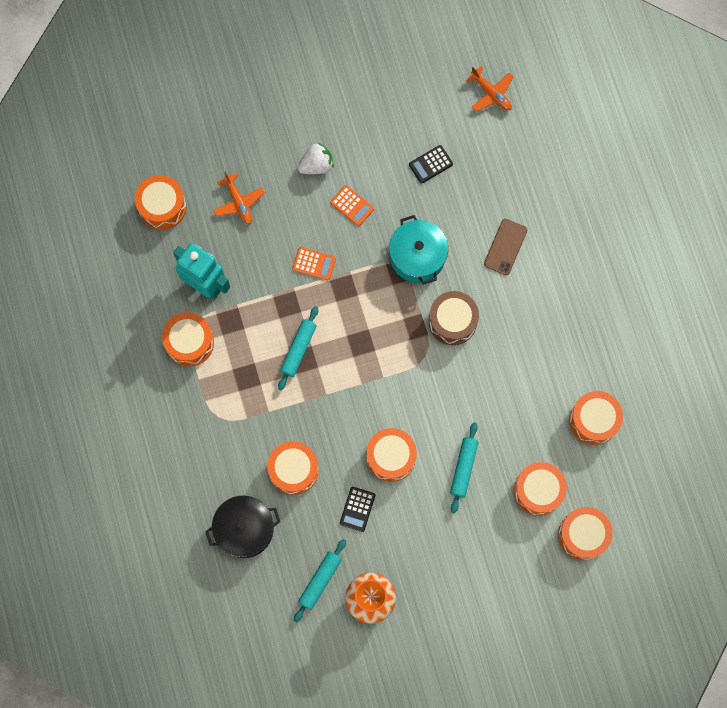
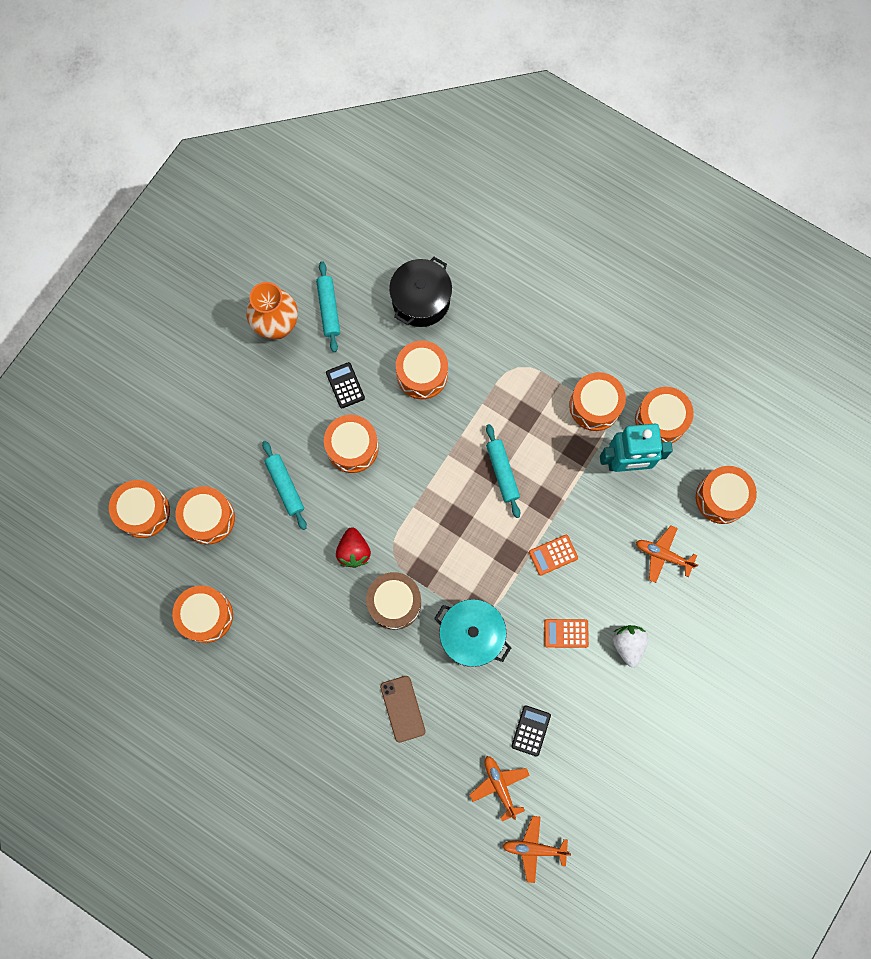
camera: 140 degrees right, 0 degrees up
(152, 293) = (660, 420): none -> orange drum
(316, 165) = (628, 644): white strawberry -> white strawberry turned 150 degrees clockwise
(452, 380) = (354, 551): none -> red strawberry
(481, 148) = (499, 785): none -> orange plane

